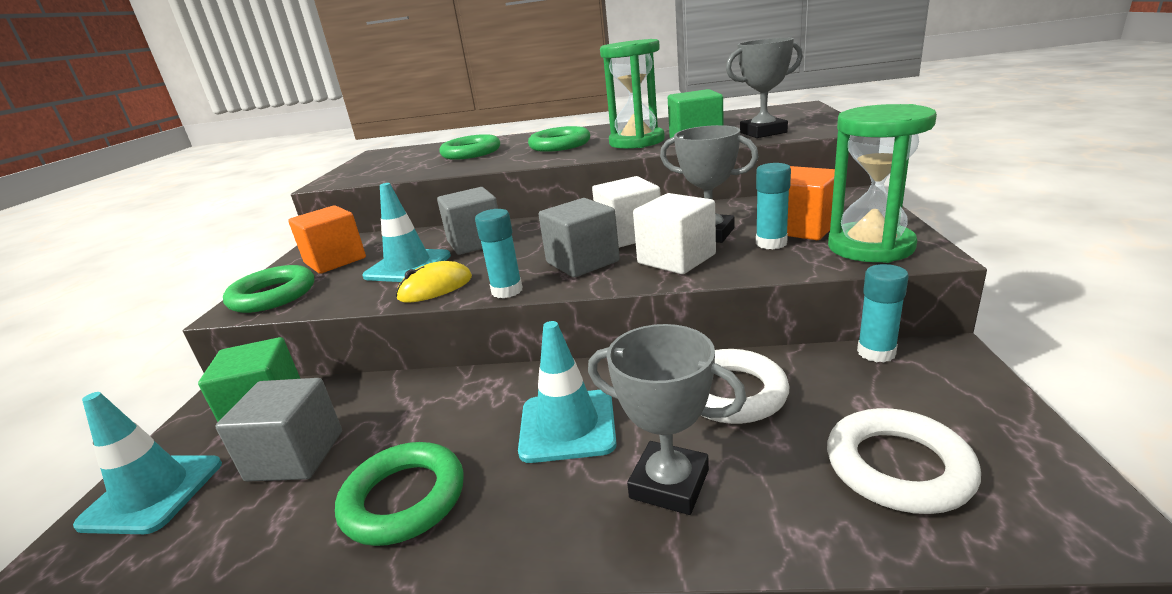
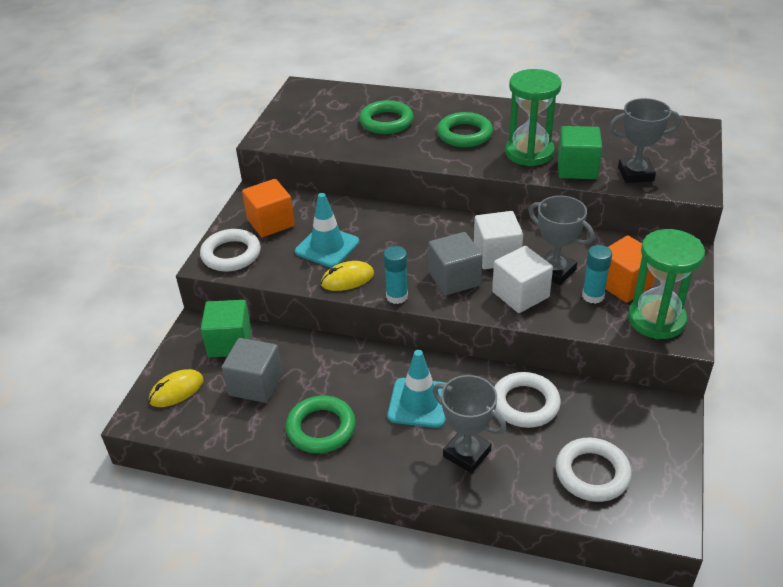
camera: 10 degrees right, 15 degrees up
(152, 493) = (176, 390): turquoise traffic cone -> yellow mouse
(273, 295) = (231, 254): green ring -> white ring
(475, 242) = (379, 230): grey cube -> none
(876, 352) = (630, 395): turquoise glue stick -> none

